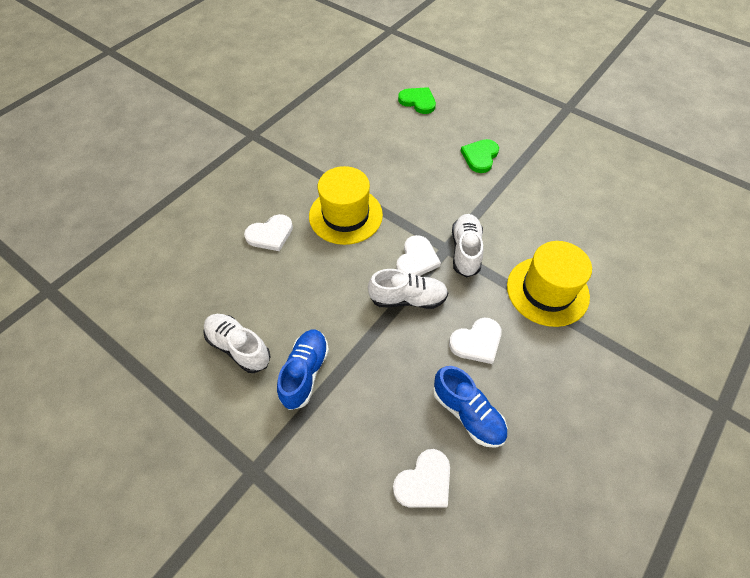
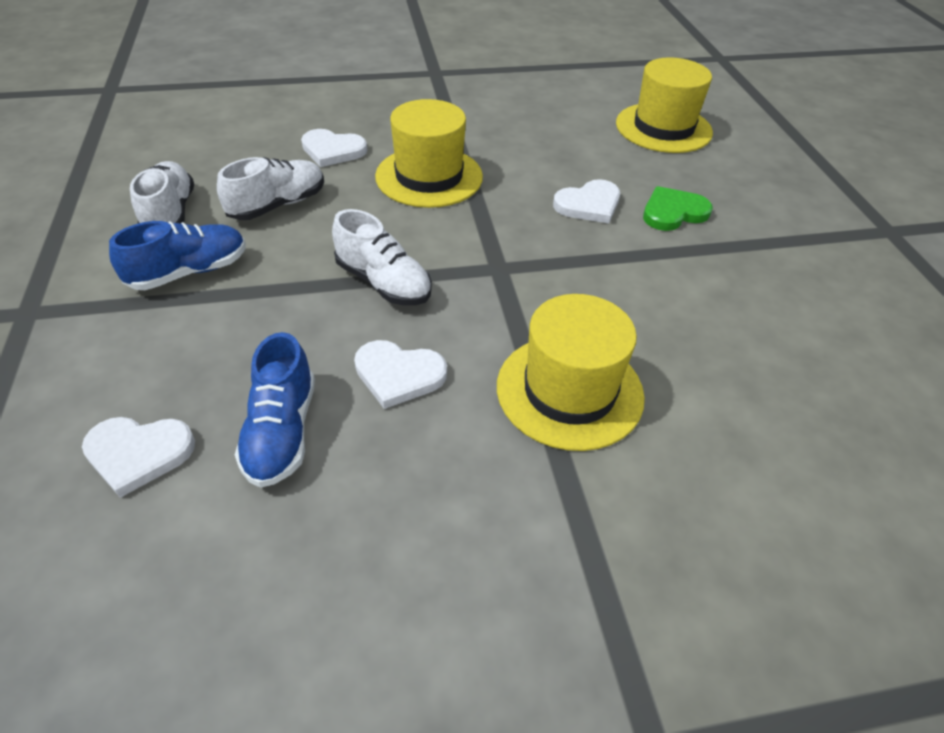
camera: 40 degrees right, 10 degrees down
(417, 259) = (448, 256): white heart -> white heart (589, 204)
(418, 101) = (663, 128): green heart -> yellow hat
(465, 251) = (518, 284): white shoe -> white shoe (278, 205)

